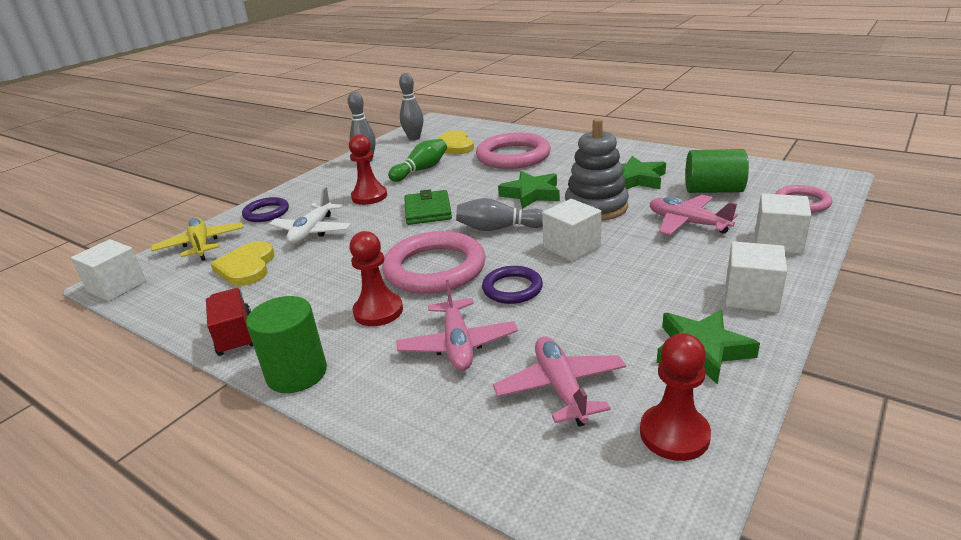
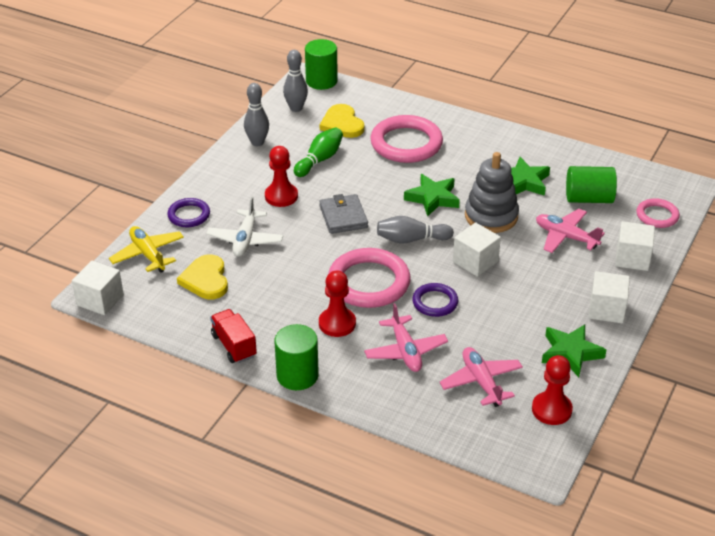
camera: 10 degrees left, 10 degrees up
(428, 211) = (343, 217): green wallet -> grey wallet
(445, 121) = (321, 81): none -> green cylinder

